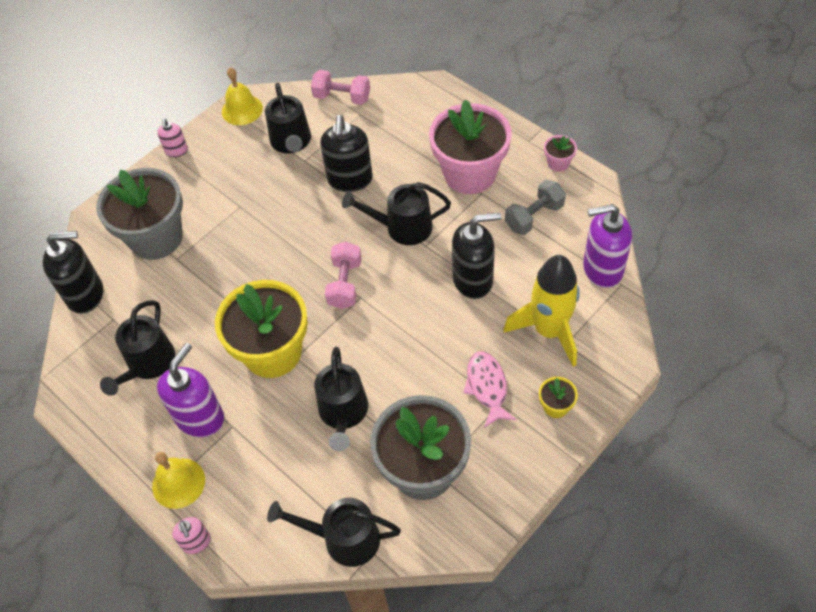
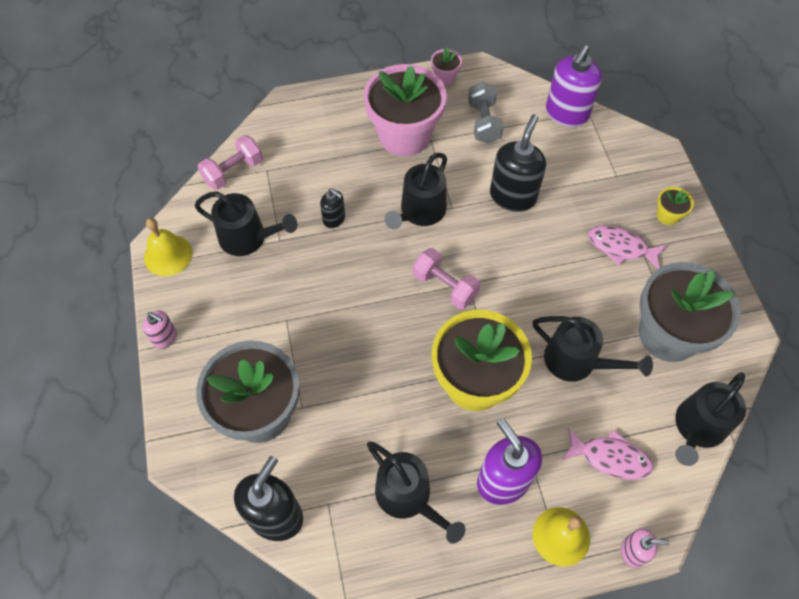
camera: 60 degrees left, 5 degrees up
(270, 484) = (610, 457): none -> pink fish
(350, 180) = (334, 219): black soap dispenser -> black soap dispenser, size x0.52
(549, 331) = (598, 178): yellow rocket -> none

